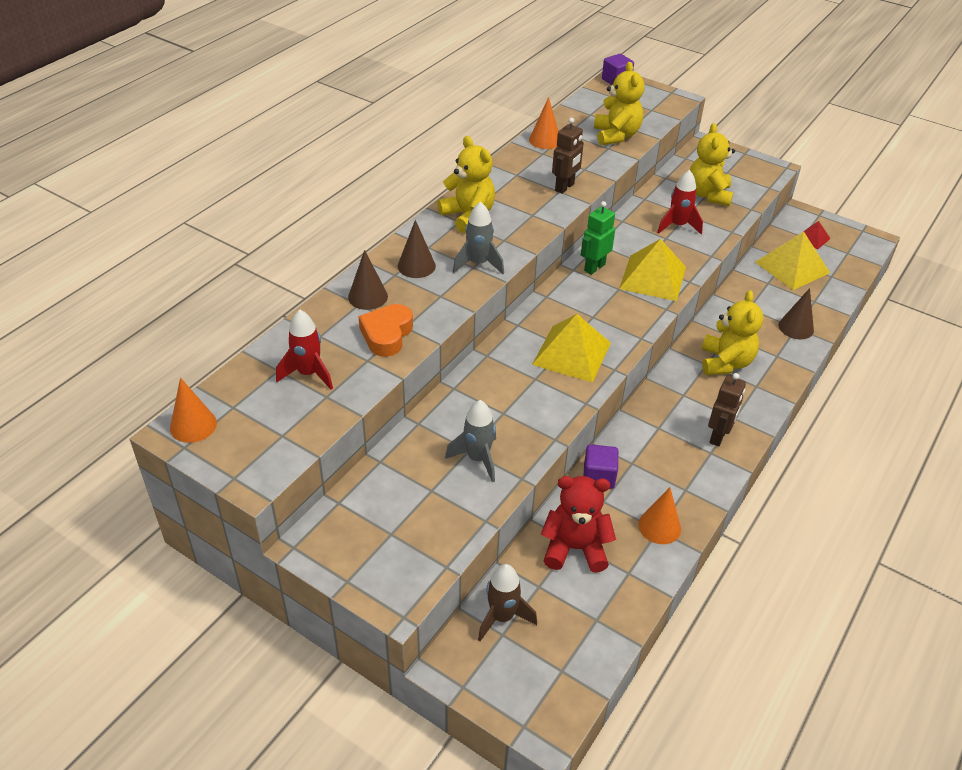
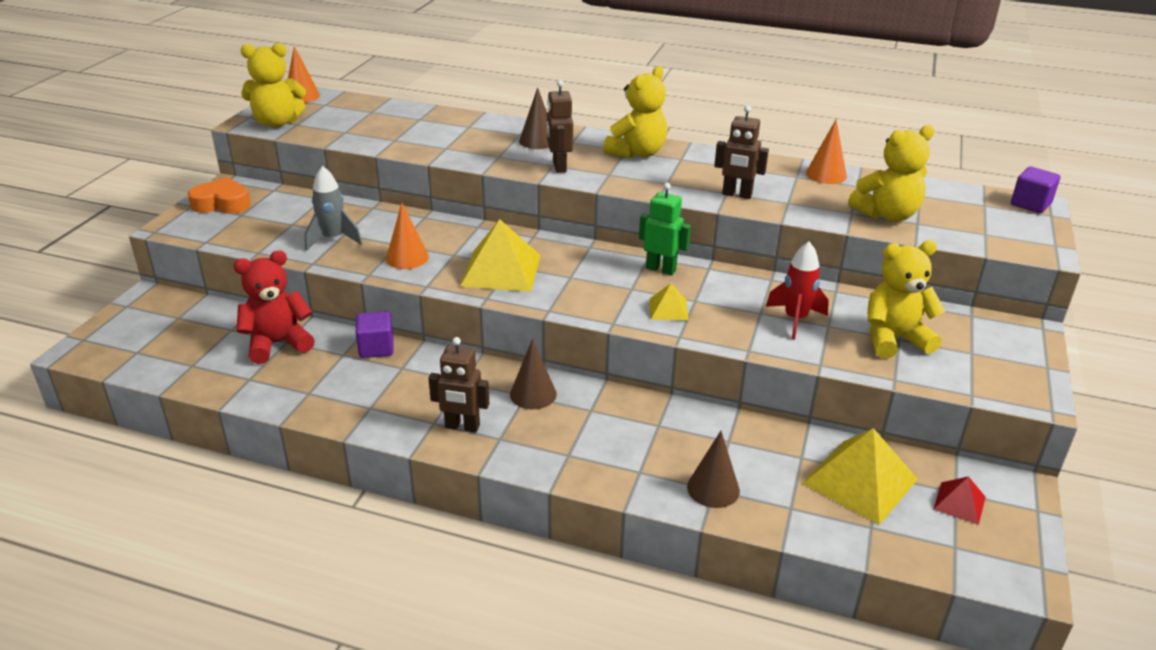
camera: 75 degrees right, 10 degrees down
(308, 374) = (369, 122): red rocket -> none
(368, 296) = (480, 128): brown cone -> brown cone (533, 394)
(387, 334) = (431, 142): orange heart -> orange heart (222, 203)
(478, 264) = (559, 166): grey rocket -> brown robot
(502, 617) = (196, 314): brown rocket -> none
(575, 548) = (278, 344): red teddy bear -> red teddy bear turned 105 degrees counterclockwise
(653, 277) = (668, 309): yellow pyramid -> yellow pyramid, size x0.51
(659, 526) = (312, 393): orange cone -> orange cone (407, 258)
(725, 362) = (601, 425): yellow teddy bear -> yellow teddy bear (277, 123)

